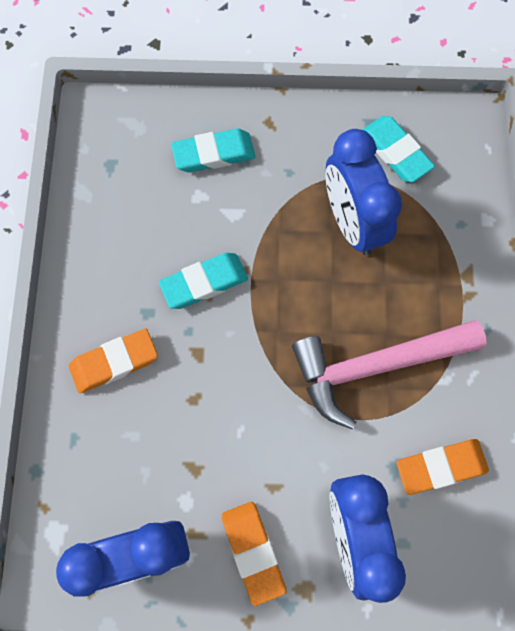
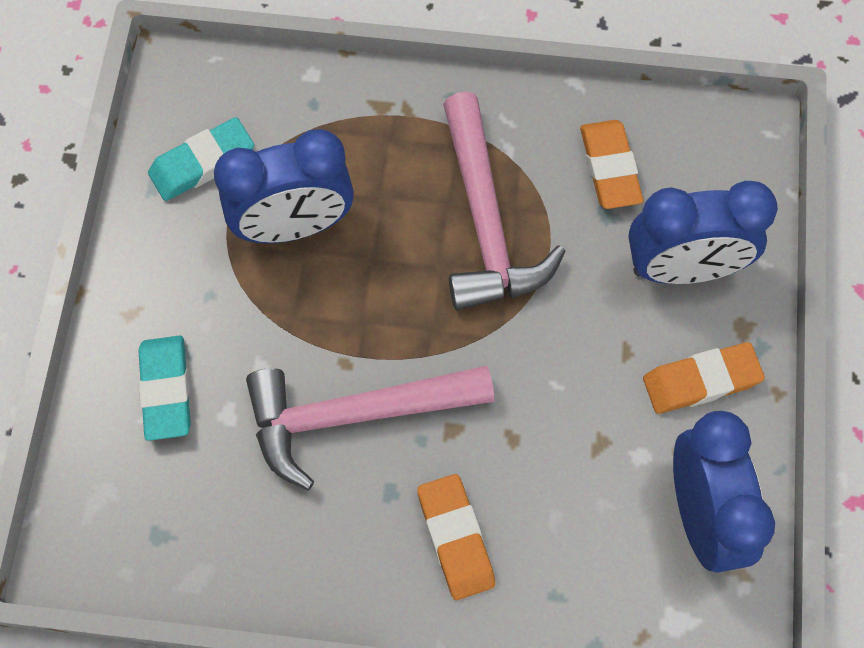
camera: 85 degrees left, 5 degrees down
(204, 282) = (355, 415): turquoise eraser -> pink hammer

